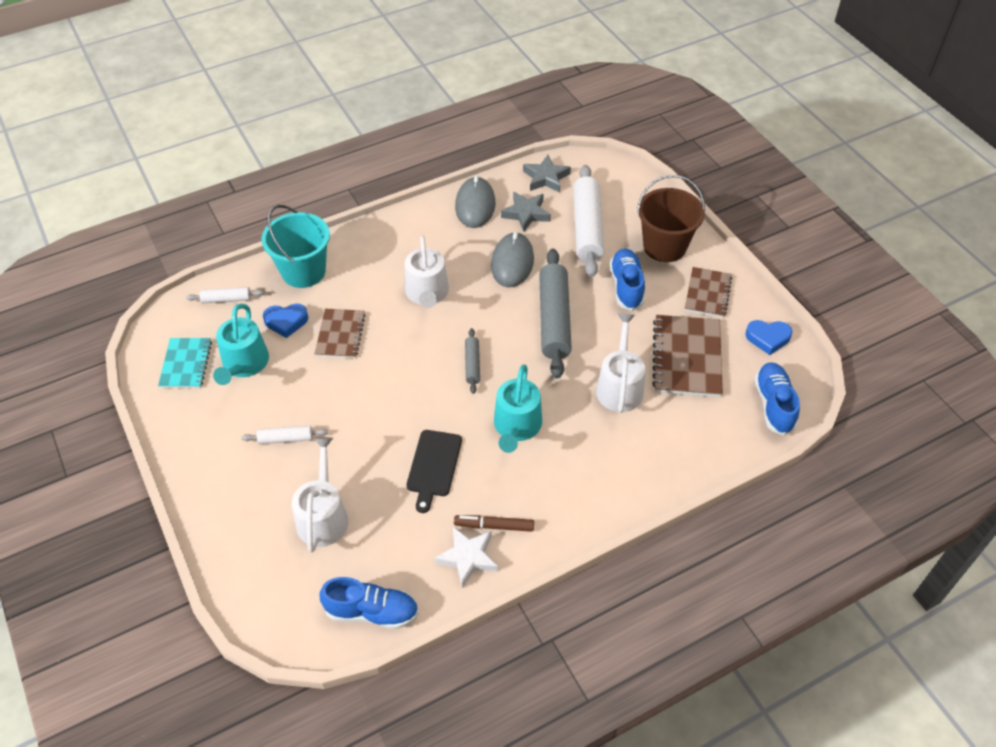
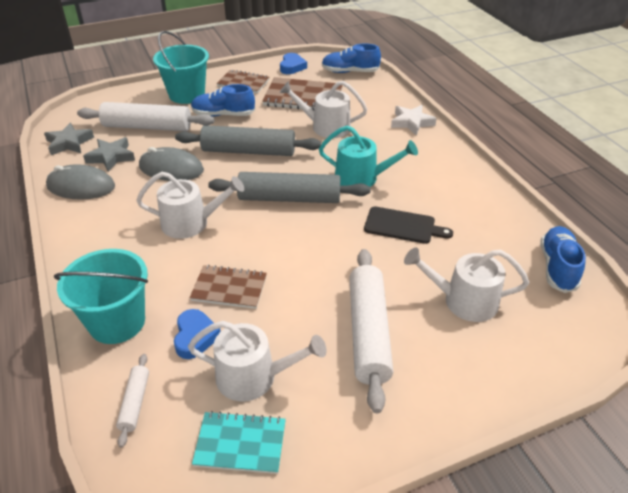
camera: 85 degrees left, 10 degrees down
(244, 364) = (254, 377): turquoise watering can -> white watering can
(286, 439) = (368, 332): white rolling pin -> white rolling pin, size x2.11
(467, 558) = (493, 210): white star -> white star (411, 123)
(472, 364) = (289, 198): grey rolling pin -> grey rolling pin, size x2.11
(494, 526) = (461, 195): brown marker -> none
(664, 246) = (187, 94): brown bucket -> turquoise bucket

